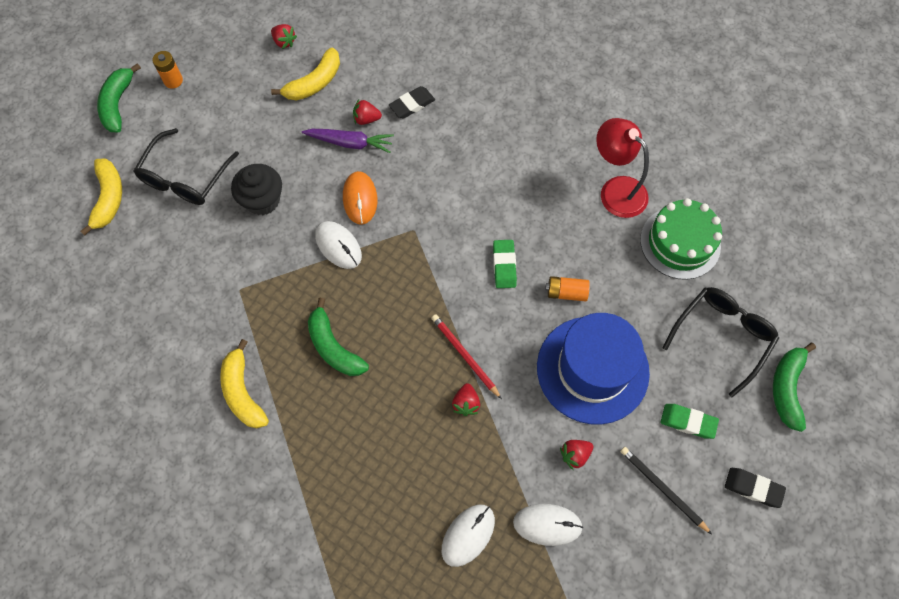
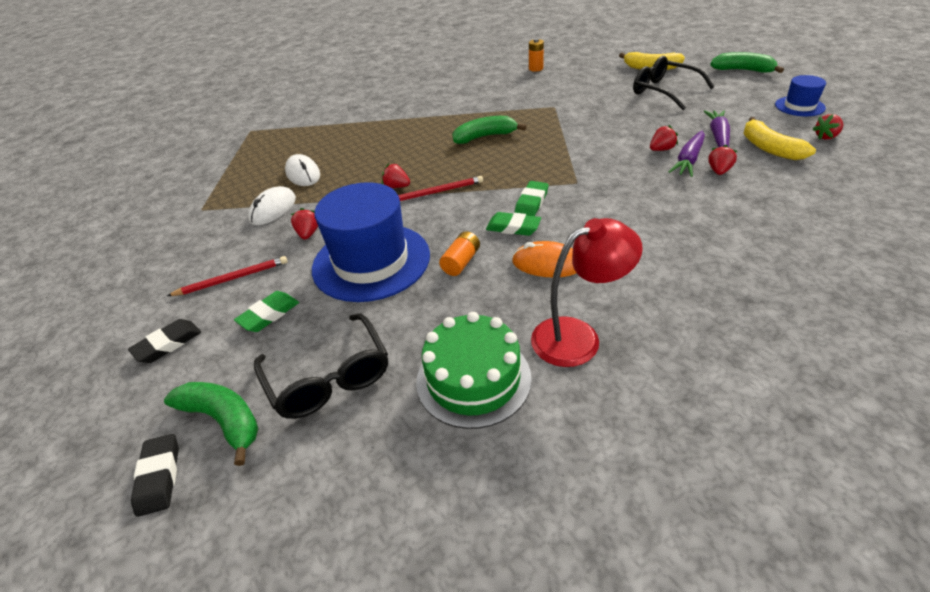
camera: 115 degrees right, 25 degrees down
(173, 81) = (769, 89): orange battery -> orange battery (536, 69)
(217, 57) = (799, 106): none -> blue hat
(243, 392) = (473, 104): yellow banana -> none
(262, 200) = (633, 118): black cupcake -> none
(296, 122) = (718, 136): none -> purple carrot
(333, 167) = (661, 149): none -> red strawberry
(338, 246) = (575, 145): white mouse -> none
(360, 199) = (621, 159): orange mouse -> orange mouse (547, 264)
(412, 105) = (738, 199): black eraser -> black eraser (159, 477)
(459, 261) = (531, 202): none -> green eraser
(662, 489) = (232, 279): black pencil -> red pencil

